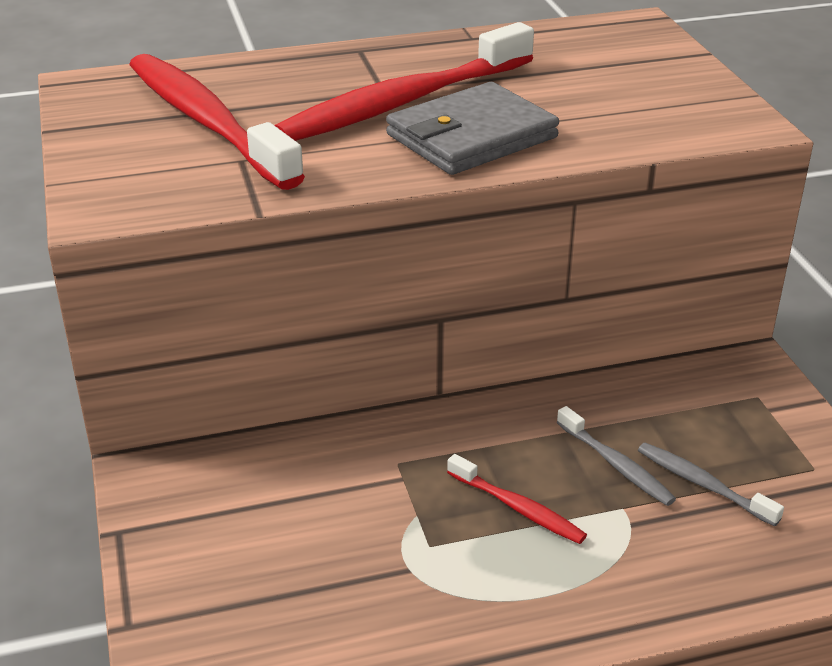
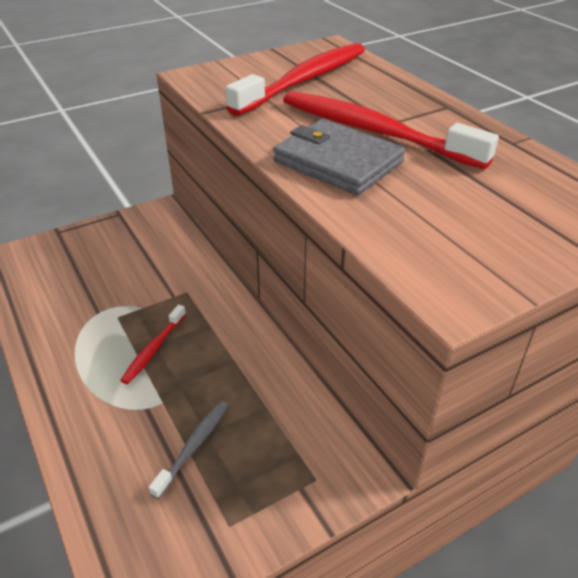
camera: 75 degrees right, 5 degrees up
(615, 464) = (206, 393): grey toothbrush -> none

